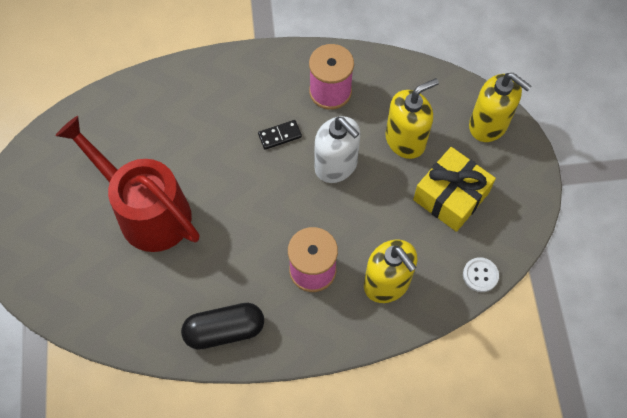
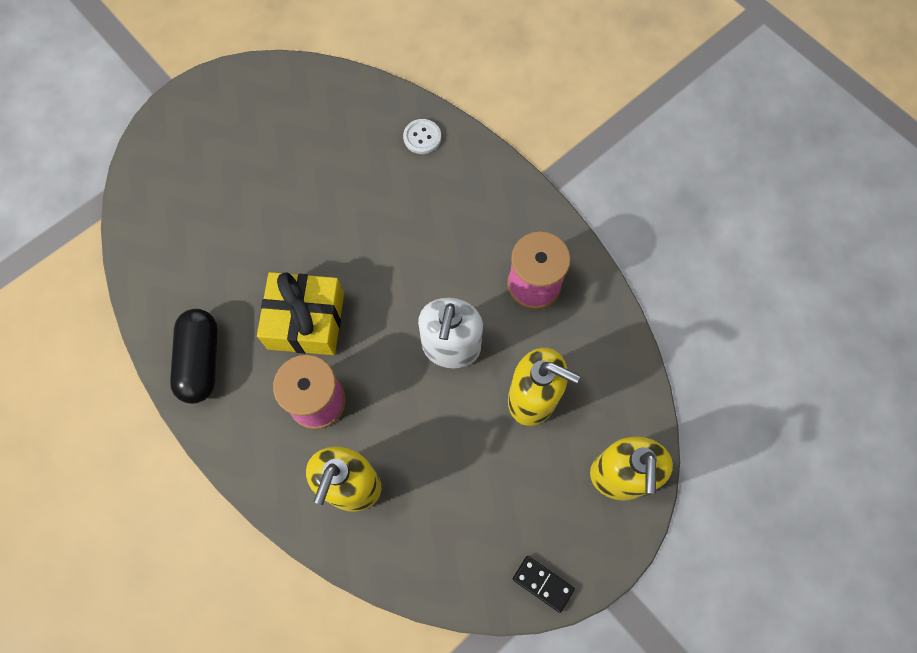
camera: 55 degrees right, 5 degrees up
(146, 211) = (278, 207): red watering can -> none
(224, 330) = (201, 361): black capsule -> black capsule turned 45 degrees clockwise
(280, 136) = (445, 270): black domino -> black domino (543, 584)
(451, 196) = (499, 489): yellow gift -> yellow gift (306, 321)
(480, 275) = (426, 581): white button -> white button (422, 137)

